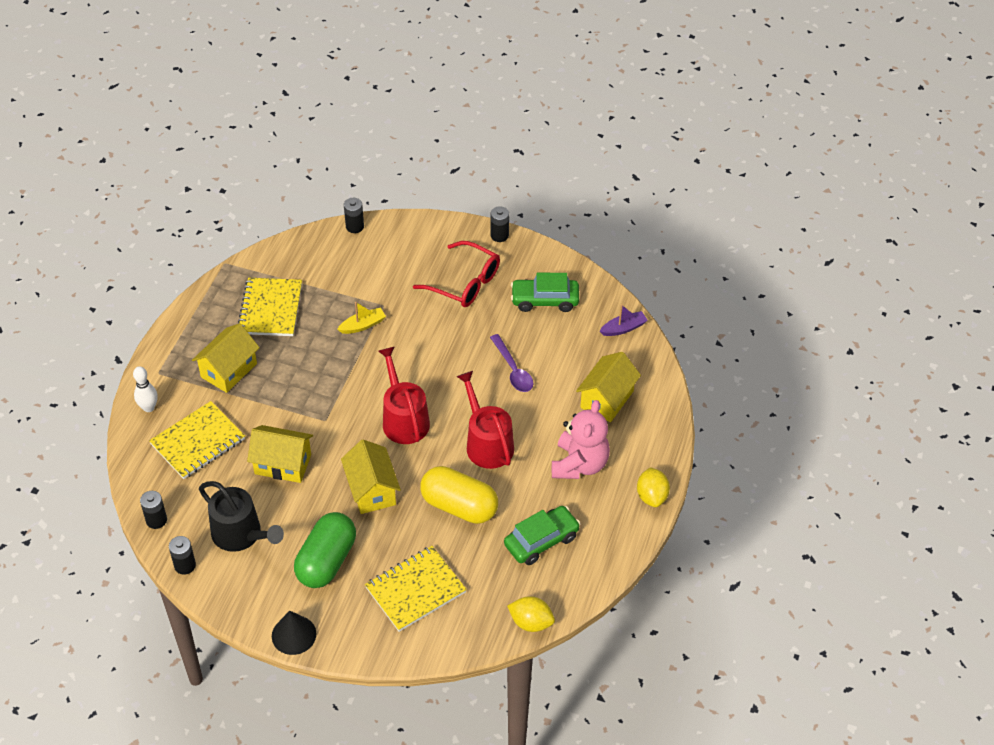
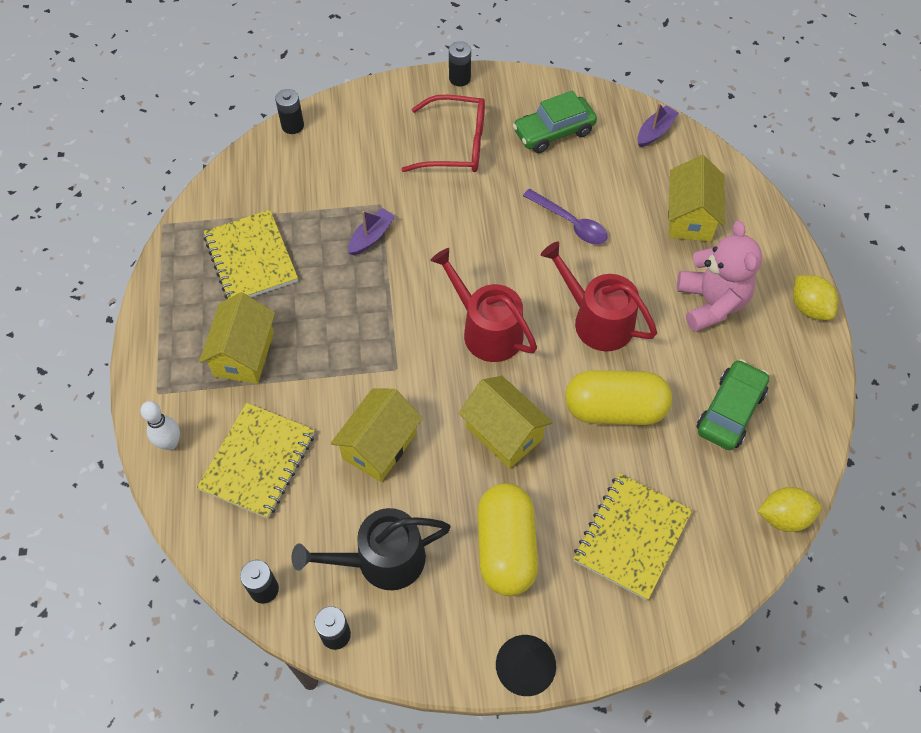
camera: 25 degrees left, 10 degrees up
(241, 534) = (382, 560): black watering can -> black watering can turned 150 degrees clockwise
(283, 464) = (379, 445): yellow house -> yellow house turned 45 degrees counterclockwise
(326, 561) = (506, 547): green capsule -> yellow capsule
(362, 325) = (371, 237): yellow boat -> purple boat

